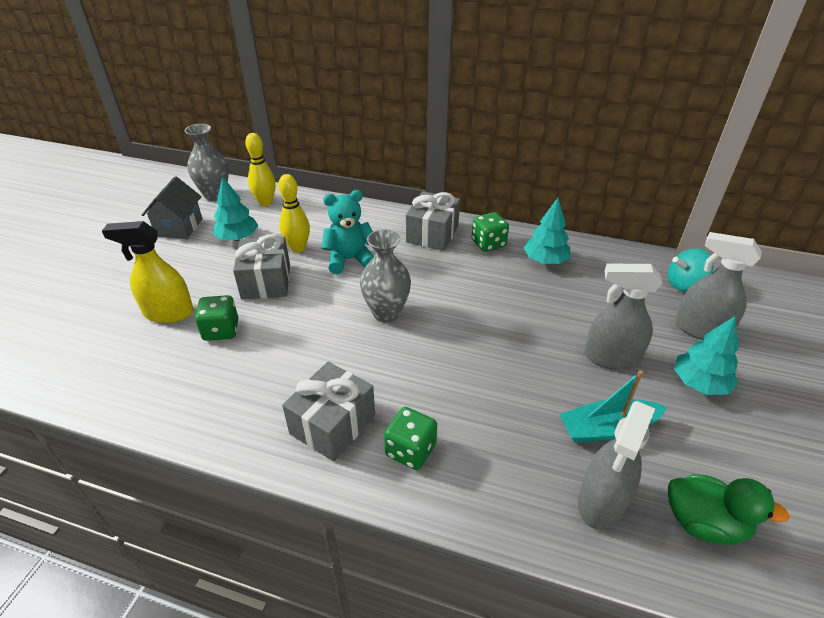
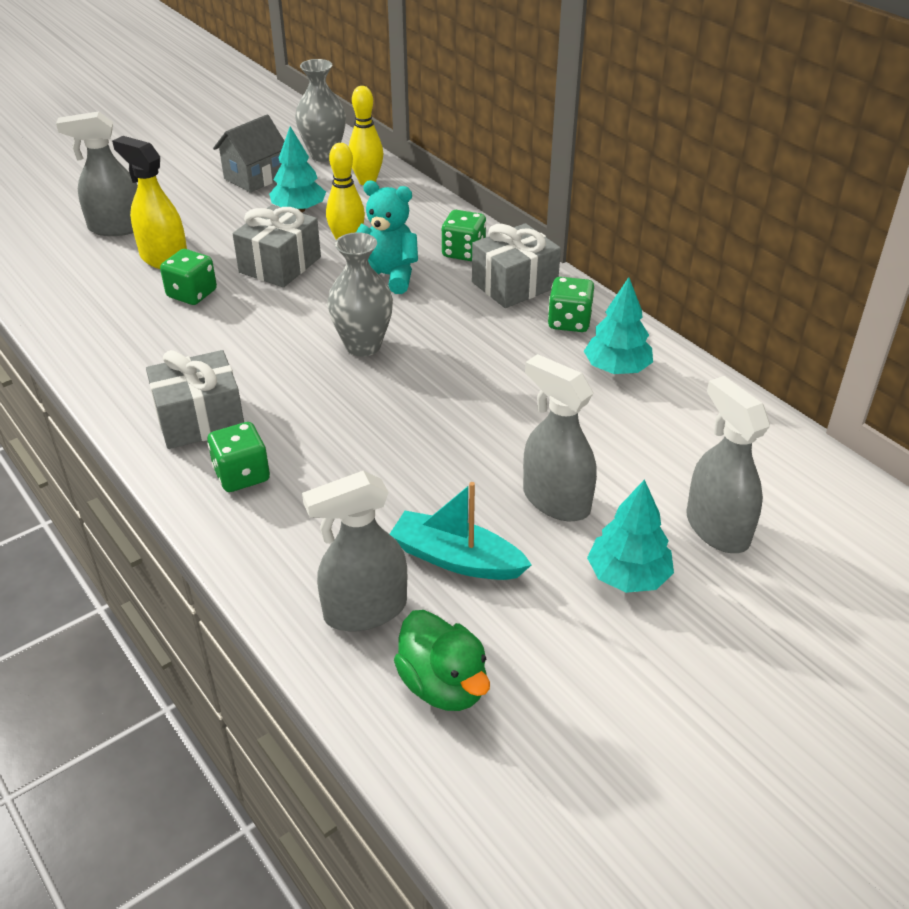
camera: 35 degrees right, 0 degrees up
(101, 305) = (116, 227): none -> grey spray bottle
(379, 225) = (463, 252): none -> green dice
(684, 284) = (772, 473): turquoise spinning top -> none

